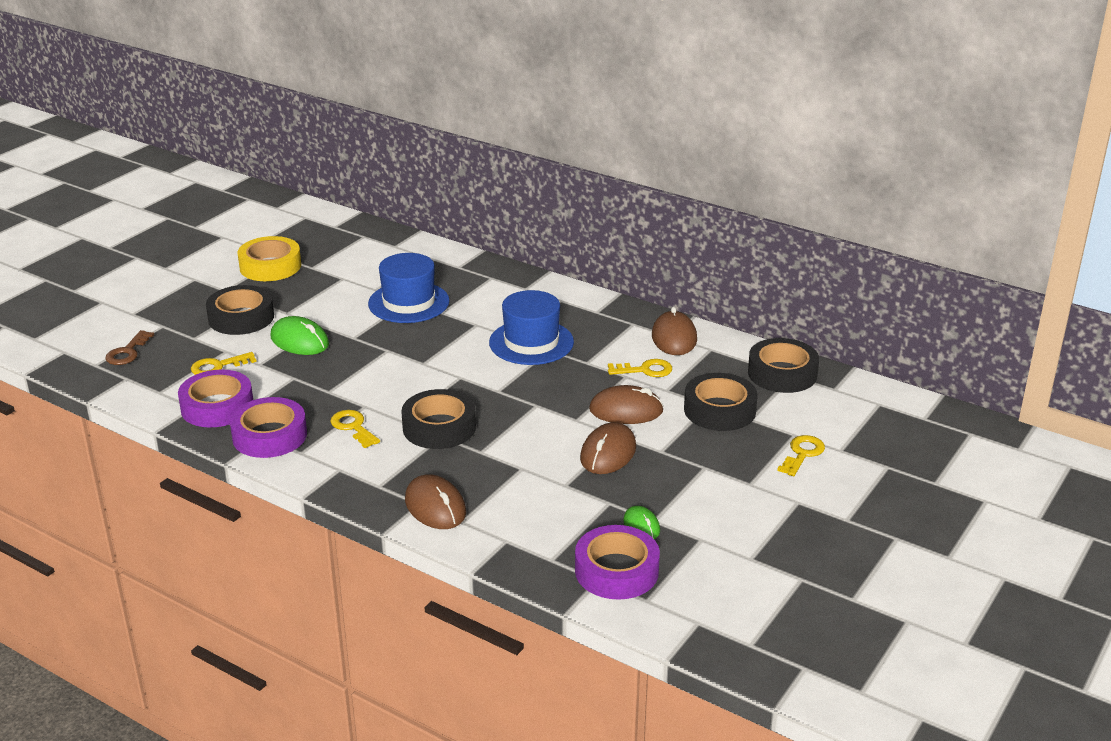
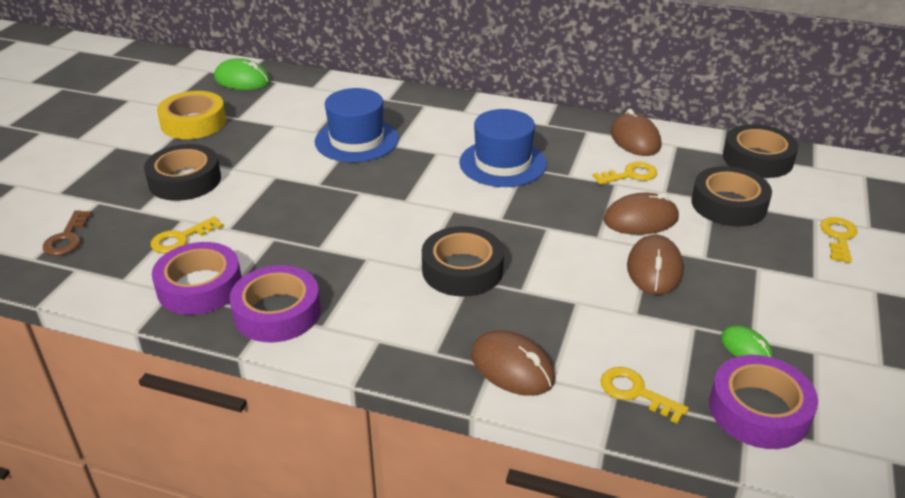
camera: 15 degrees left, 5 degrees up
(299, 341) = (261, 196): green mouse -> green mouse (242, 80)
(353, 427) = (368, 285): yellow key -> yellow key (635, 392)

